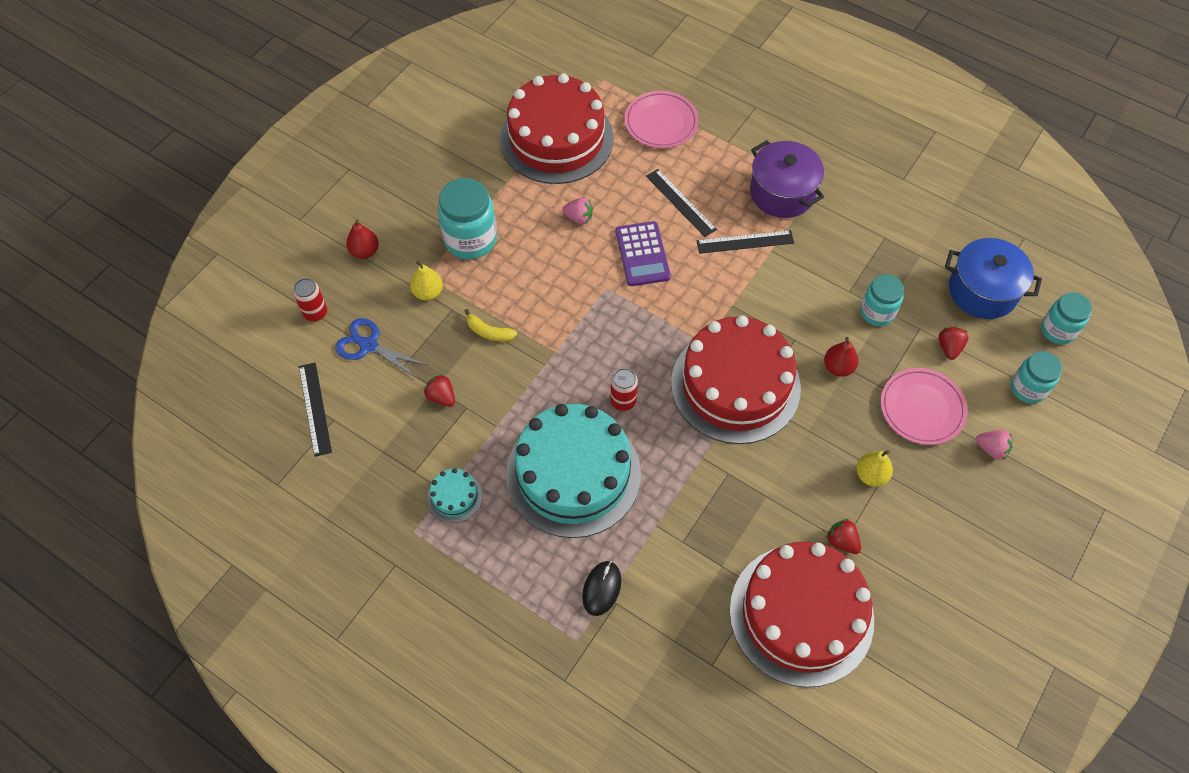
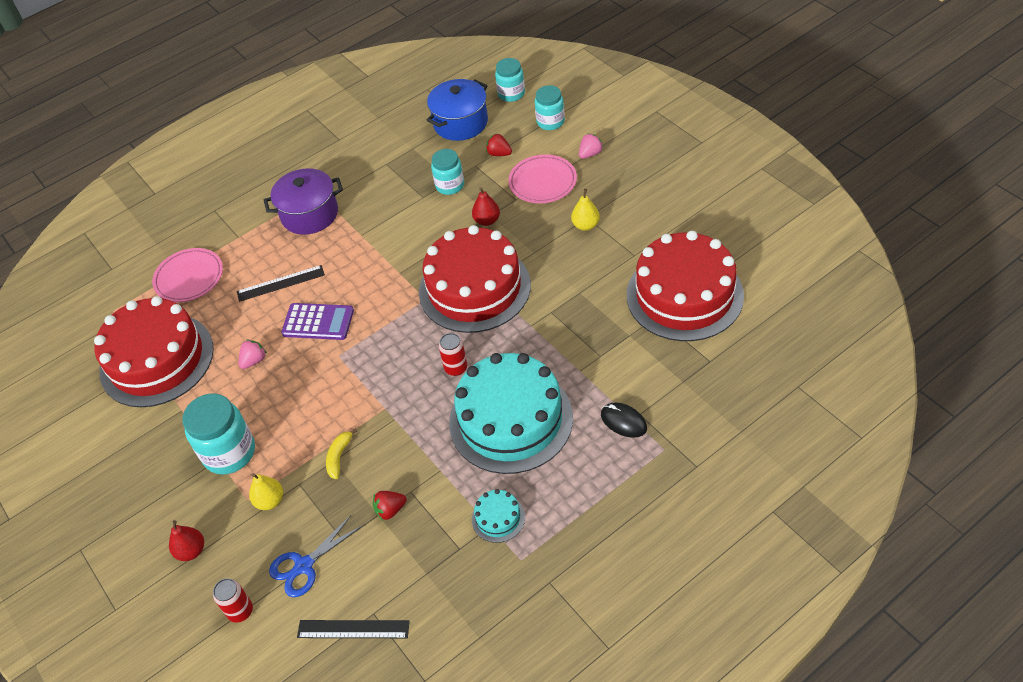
camera: 65 degrees left, 10 degrees down
(489, 332) = (339, 457): yellow banana -> yellow banana turned 150 degrees clockwise
(745, 242) = (343, 249): black ruler -> none
(842, 541) = (633, 256): red strawberry -> none

